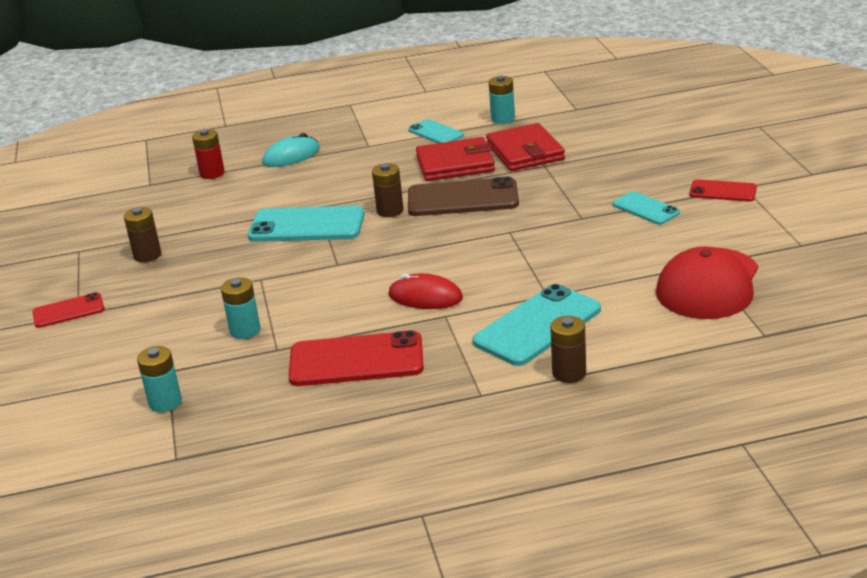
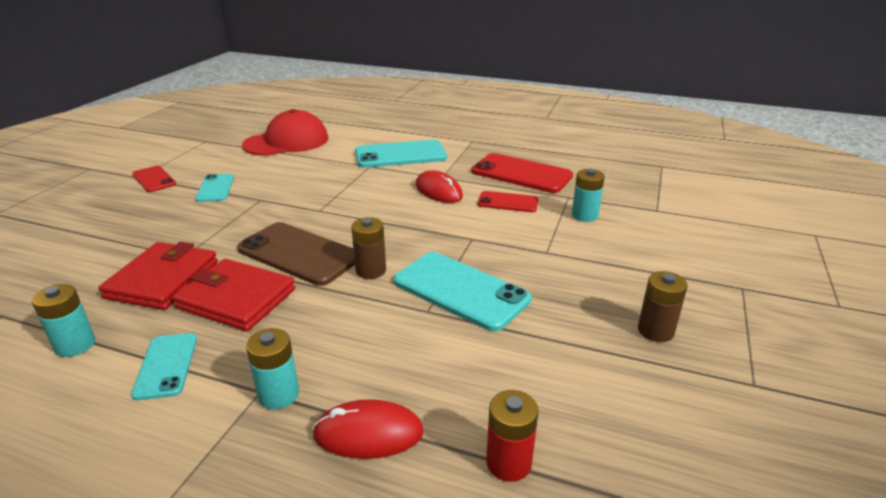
camera: 150 degrees left, 0 degrees up
(68, 311) = (753, 294): red phone -> red phone (508, 202)
(165, 402) = (662, 193): turquoise battery -> turquoise battery (278, 394)
(291, 156) = (368, 433): turquoise mouse -> red mouse
(569, 373) = (419, 134): brown battery -> none

